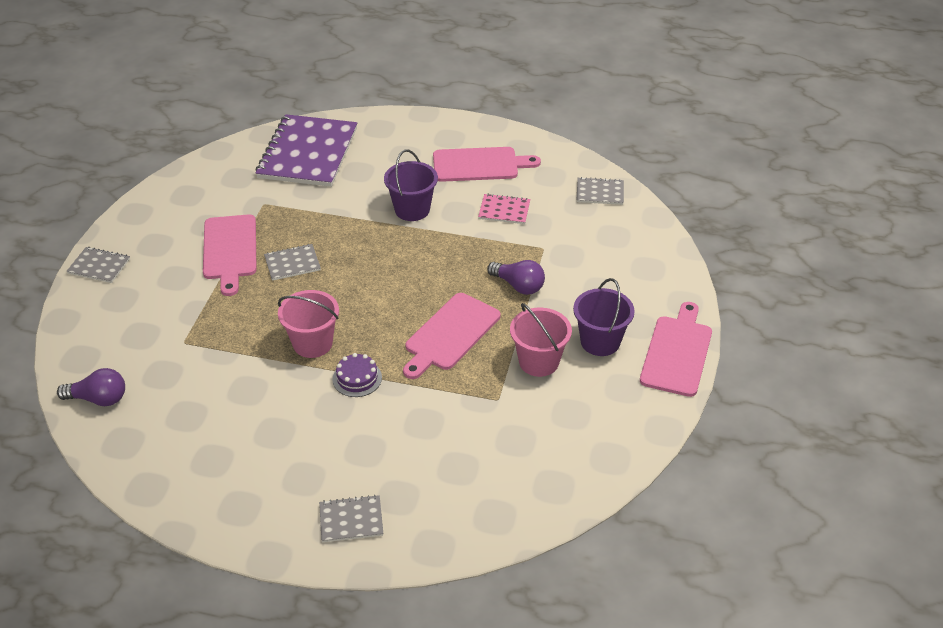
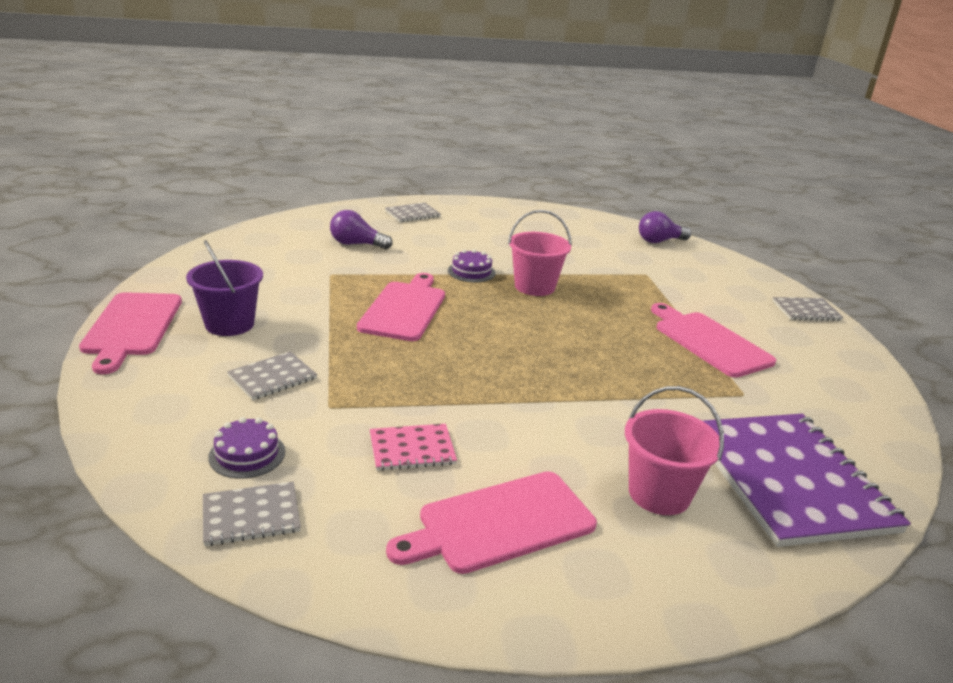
camera: 155 degrees right, 15 degrees down
(292, 263) = (629, 340): grey notebook -> grey notebook (272, 377)
(412, 209) = (549, 424): purple bucket -> none
(518, 286) = (347, 359): purple light bulb -> purple light bulb (356, 244)
(538, 362) = (298, 301): pink bucket -> pink bucket (659, 494)
(598, 226) = (247, 454): none -> purple cake

